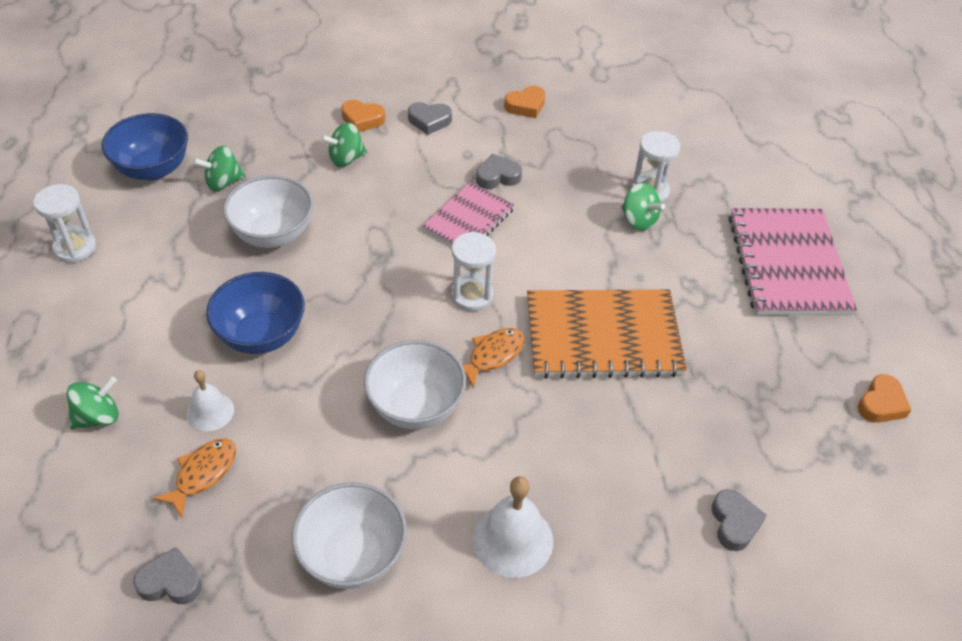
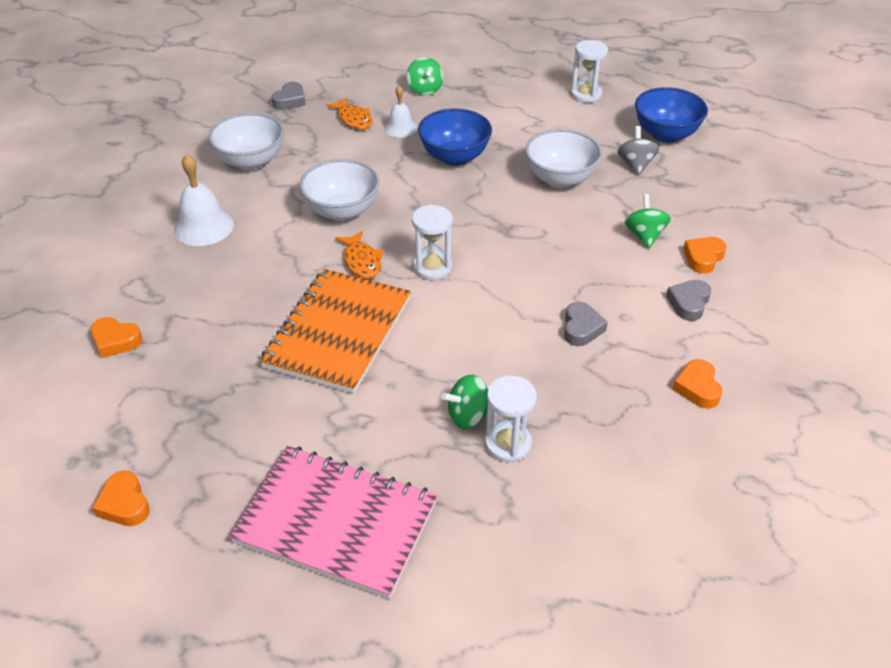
camera: 115 degrees right, 5 degrees down
(223, 182) = (635, 164): green spinning top -> grey spinning top
(468, 219) = (527, 291): pink notebook -> none
(734, 523) = (115, 341): grey heart -> orange heart

